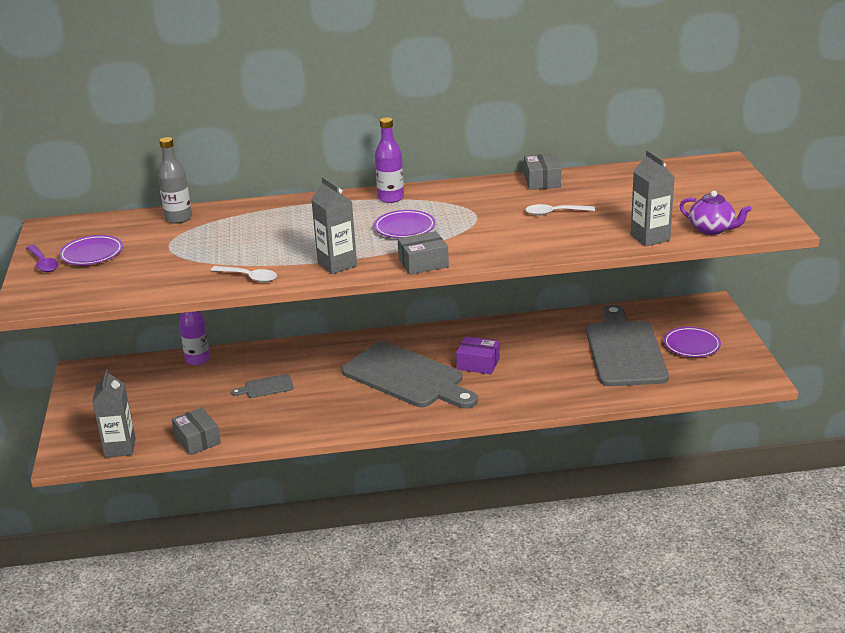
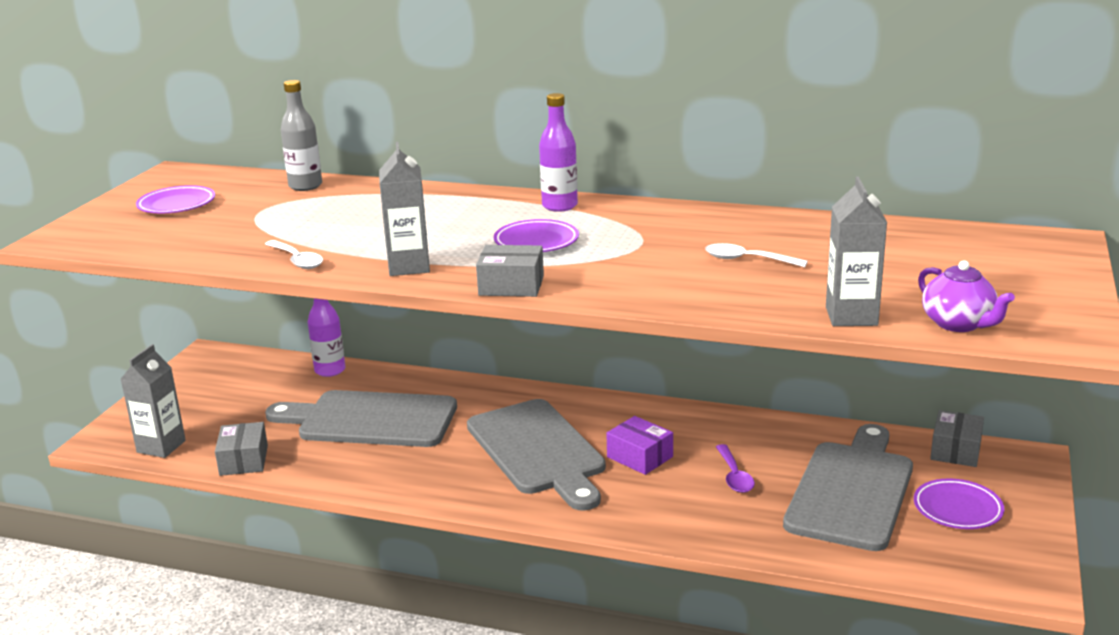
camera: 25 degrees right, 5 degrees down
(43, 263) = (121, 205): purple spoon -> purple spoon (734, 476)
(266, 387) = (371, 420): grey cutting board -> grey cutting board, size x2.43
(542, 181) = (772, 220): grey box -> grey box (955, 450)

